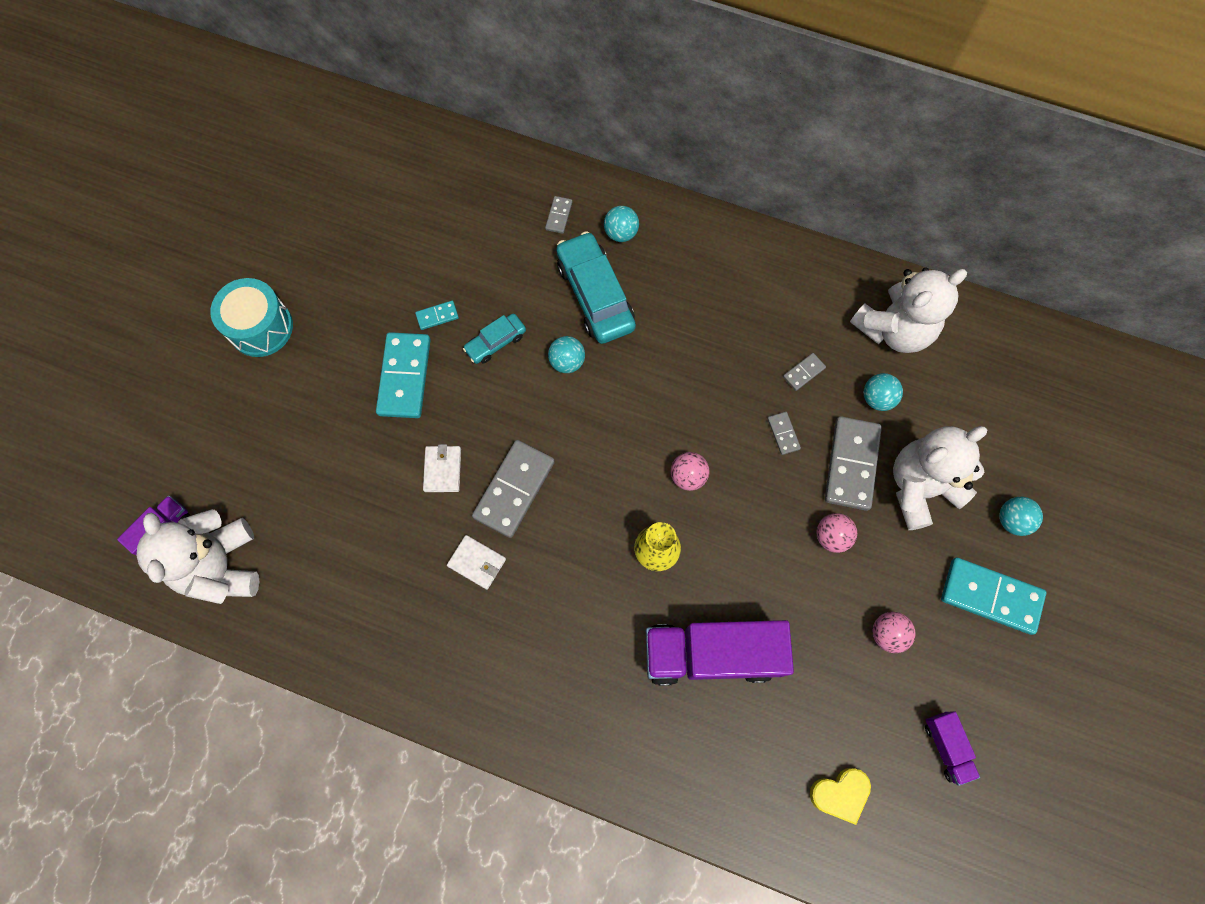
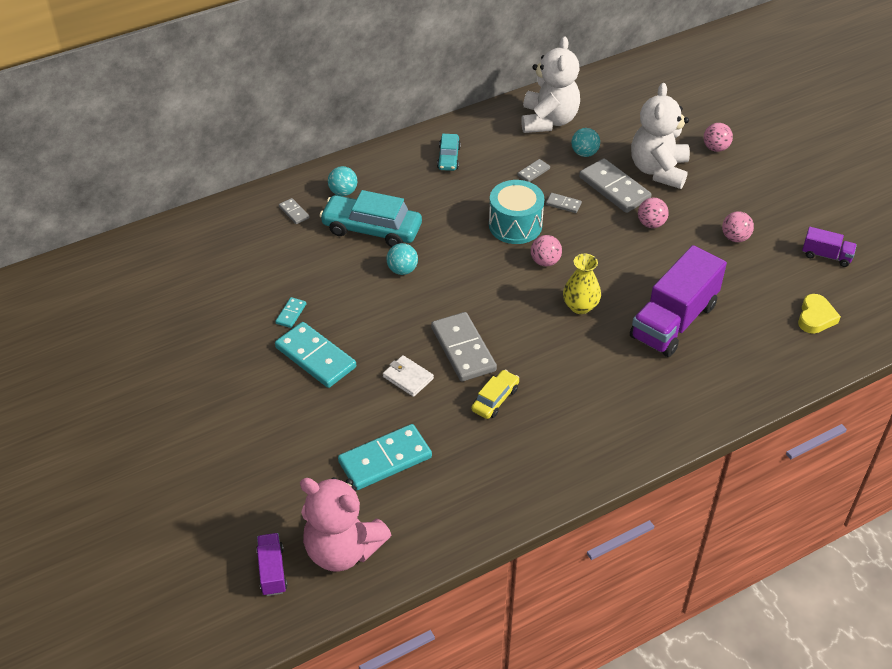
camera: 50 degrees left, 25 degrees down
(221, 566) = (342, 549): white teddy bear -> pink teddy bear
(261, 327) = (179, 415): turquoise drum -> turquoise drum (515, 225)
(477, 563) = (495, 399): white wallet -> yellow car
(495, 342) = (346, 296): turquoise car -> turquoise car (448, 158)
(803, 372) = (533, 172): grey domino -> grey domino turned 45 degrees clockwise
(990, 596) = (752, 183): turquoise domino -> turquoise domino (385, 459)
(1012, 520) = (715, 148): turquoise ball -> pink ball

